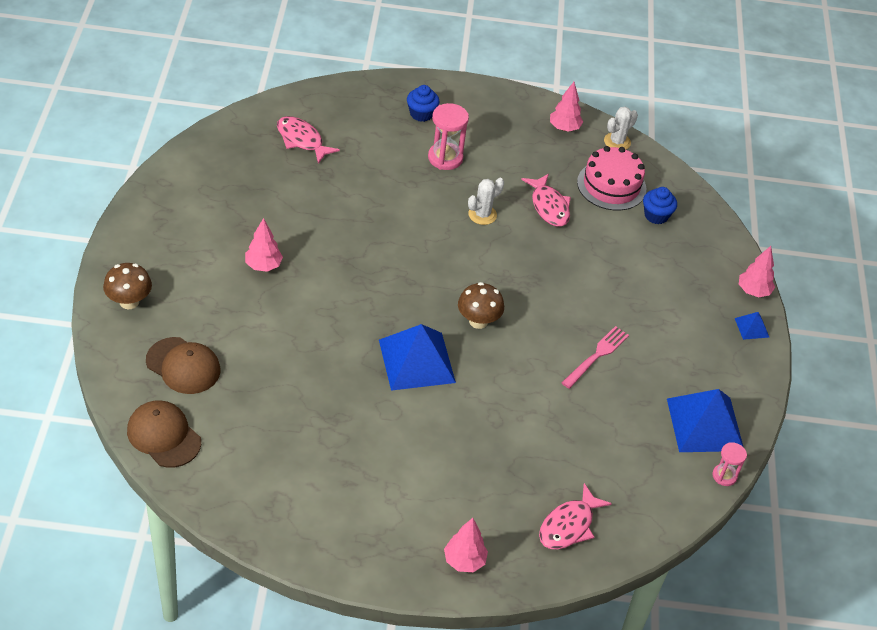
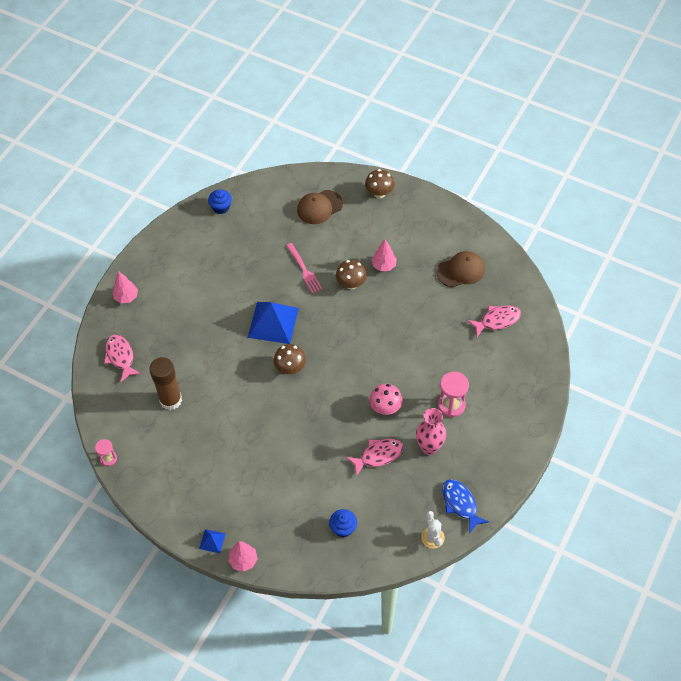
camera: 120 degrees right, 10 degrees up
(164, 436) = (274, 187): brown cap -> brown cap (461, 270)
(310, 293) = (351, 284): none -> brown mushroom
(421, 114) = (505, 406): blue cupcake -> blue cupcake (221, 207)
(482, 215) = (385, 408): white cactus -> pink mushroom
(512, 166) = (429, 447): none -> pink vase
(549, 206) = (378, 455): pink fish -> pink fish turned 150 degrees clockwise
(564, 128) = (460, 504): pink tree -> blue fish
(597, 355) = (232, 426): pink fork -> pink fork (304, 270)
(600, 437) = (171, 400): none -> brown glue stick
(611, 185) = (385, 510): pink cake -> none
(705, 424) = (150, 466): blue pyramid -> none

